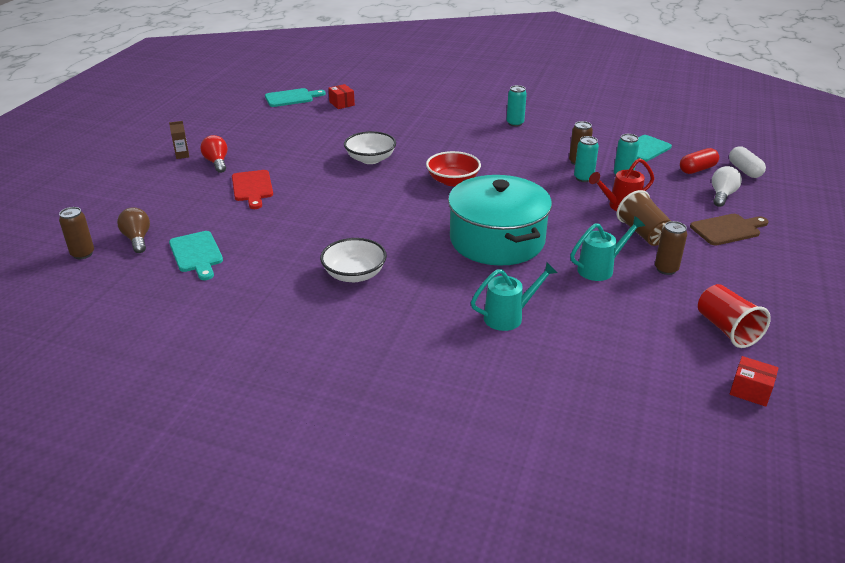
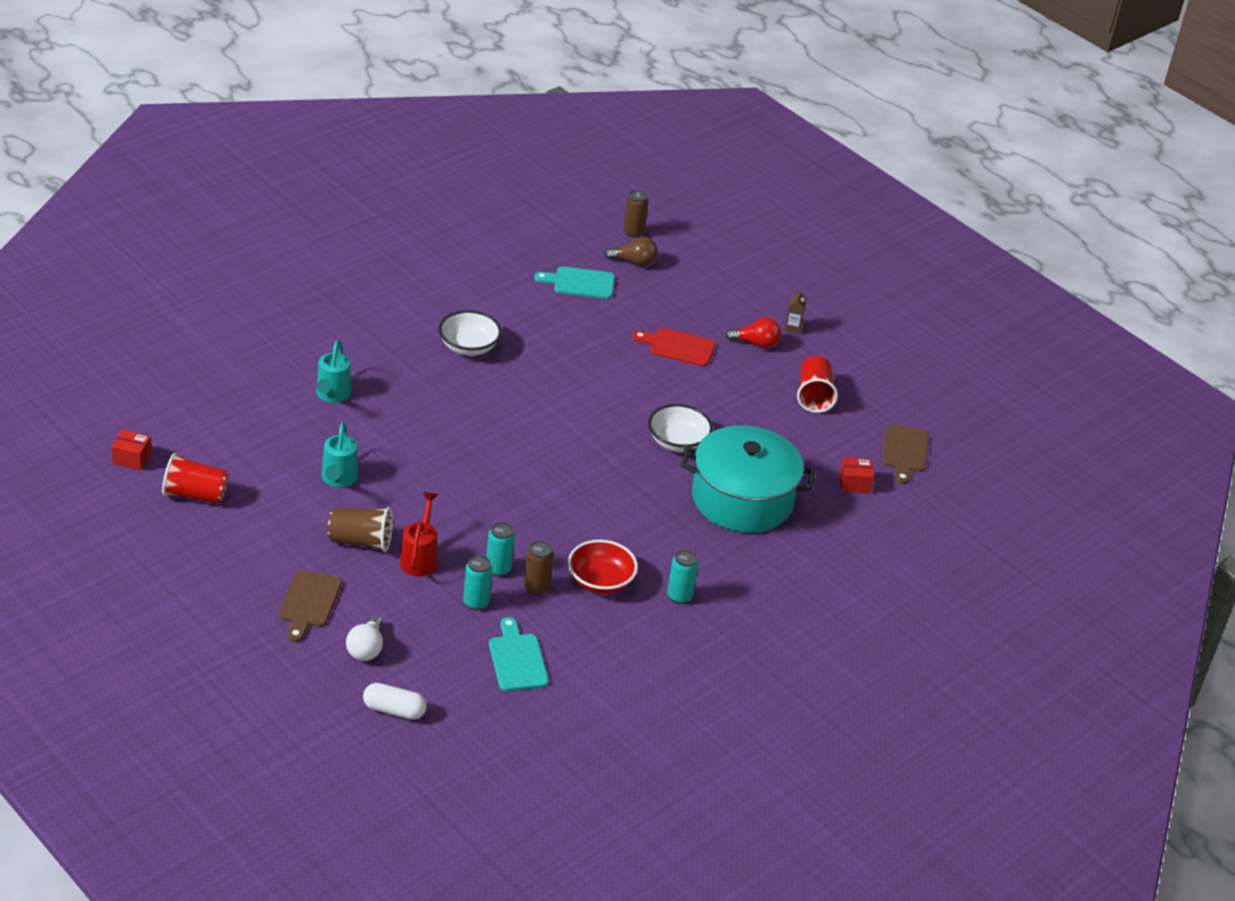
camera: 115 degrees right, 5 degrees up
(262, 132) = (814, 396): none -> red cup
(291, 98) = (904, 451): turquoise cutting board -> brown cutting board
(453, 181) = (578, 474): red bowl -> red bowl (600, 581)
(497, 240) = (442, 445): turquoise pot -> turquoise pot (742, 499)
(666, 269) = (297, 517): brown can -> none
(697, 169) = (433, 672): red capsule -> none
(722, 195) = (366, 648): white light bulb -> white light bulb turned 45 degrees clockwise
(750, 390) = (132, 458): red box -> red box turned 45 degrees clockwise

